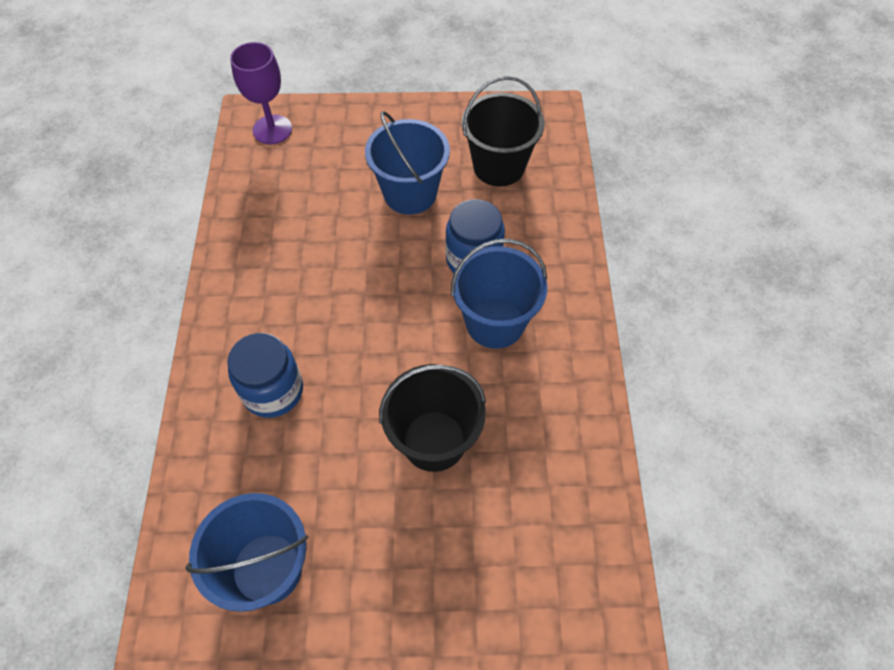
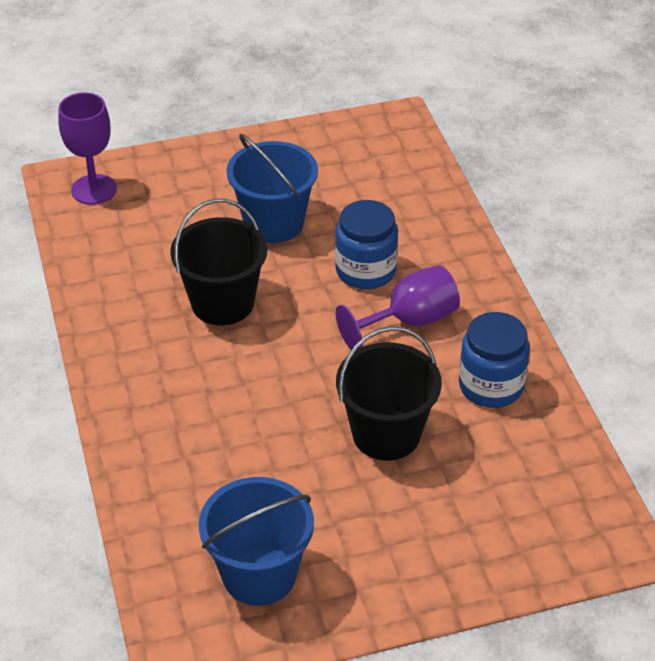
camera: 15 degrees left, 15 degrees down
(273, 391) = (200, 426): blue jar -> blue jar (491, 386)
(495, 322) = (409, 321): blue bucket -> purple goblet
(499, 166) = (360, 181): black bucket -> black bucket (222, 303)

